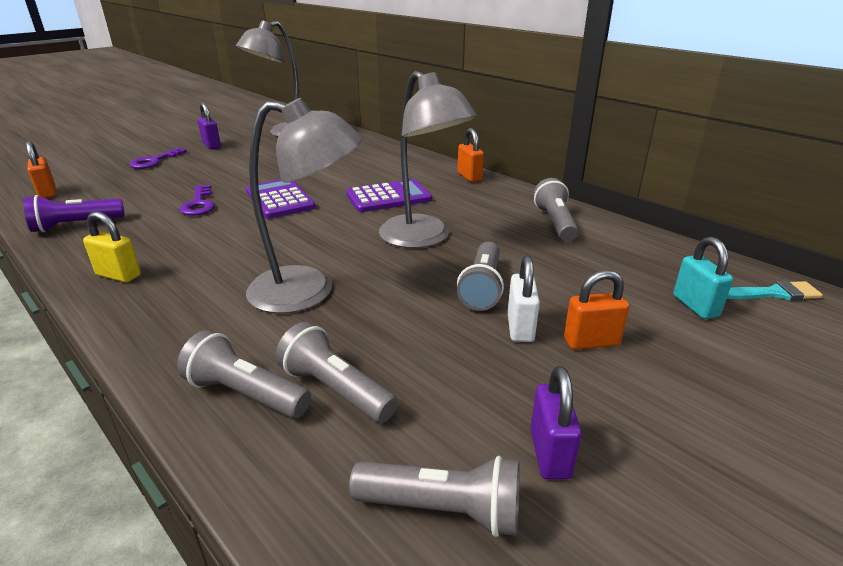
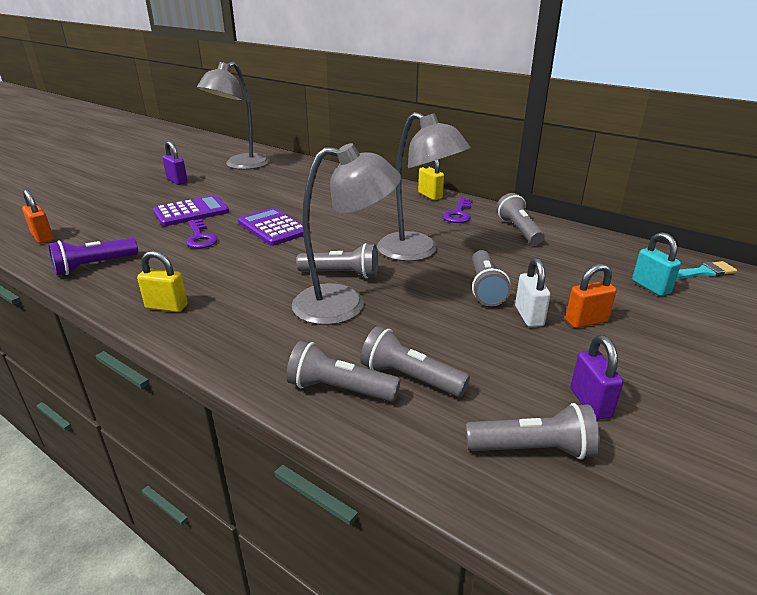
camera: 10 degrees left, 0 degrees up
(154, 161) = (130, 200): purple key -> purple key (458, 214)
(324, 256) = (341, 274): none -> grey flashlight
(388, 197) = (369, 219): purple calculator -> purple calculator (191, 212)
(469, 177) = (430, 196): orange padlock -> yellow padlock

